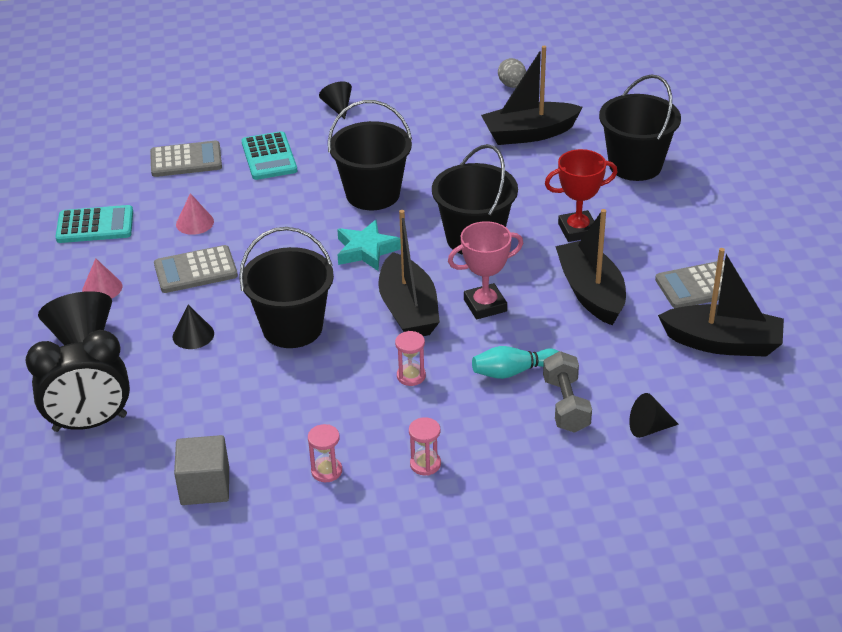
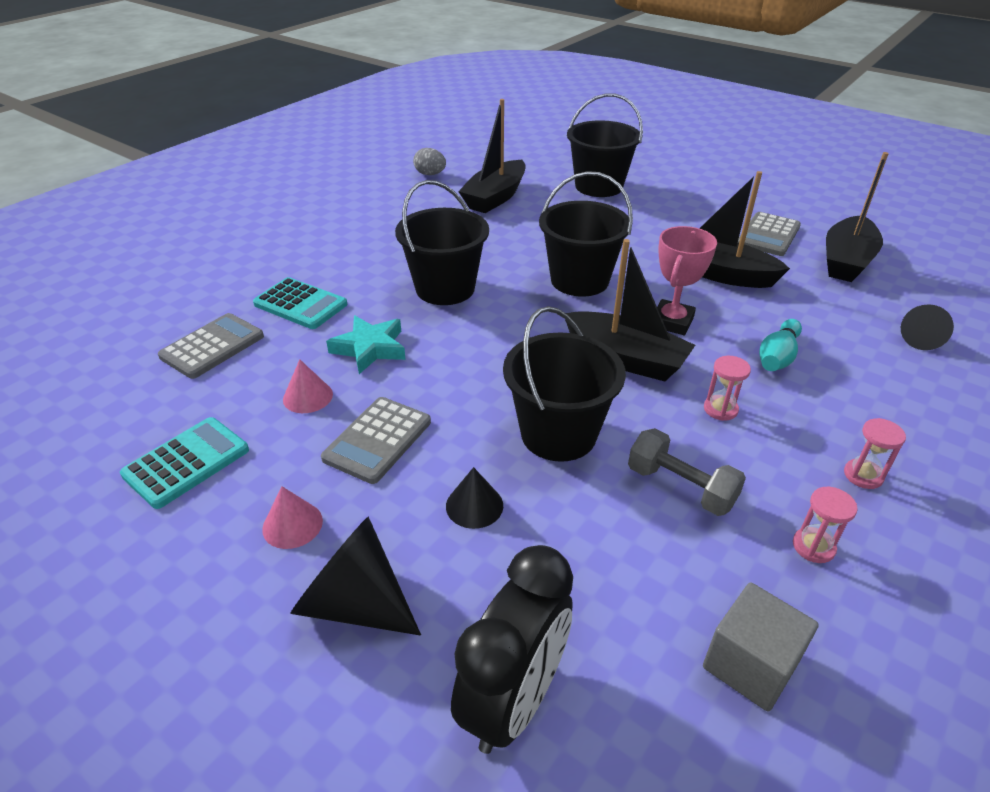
camera: 45 degrees left, 0 degrees up
(338, 107) = (308, 241): black cone -> none
(366, 250) = (512, 332): turquoise star -> turquoise star (370, 348)
(566, 405) = (851, 358): grey dumbbell -> grey dumbbell (681, 487)
(577, 230) = (637, 240): red trophy -> none
(723, 343) = (846, 261): black boat -> black boat turned 150 degrees clockwise

